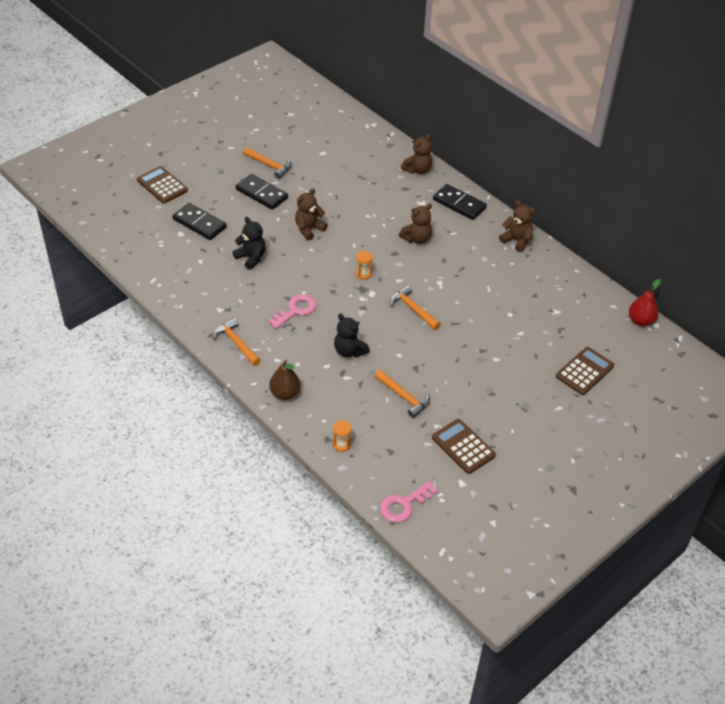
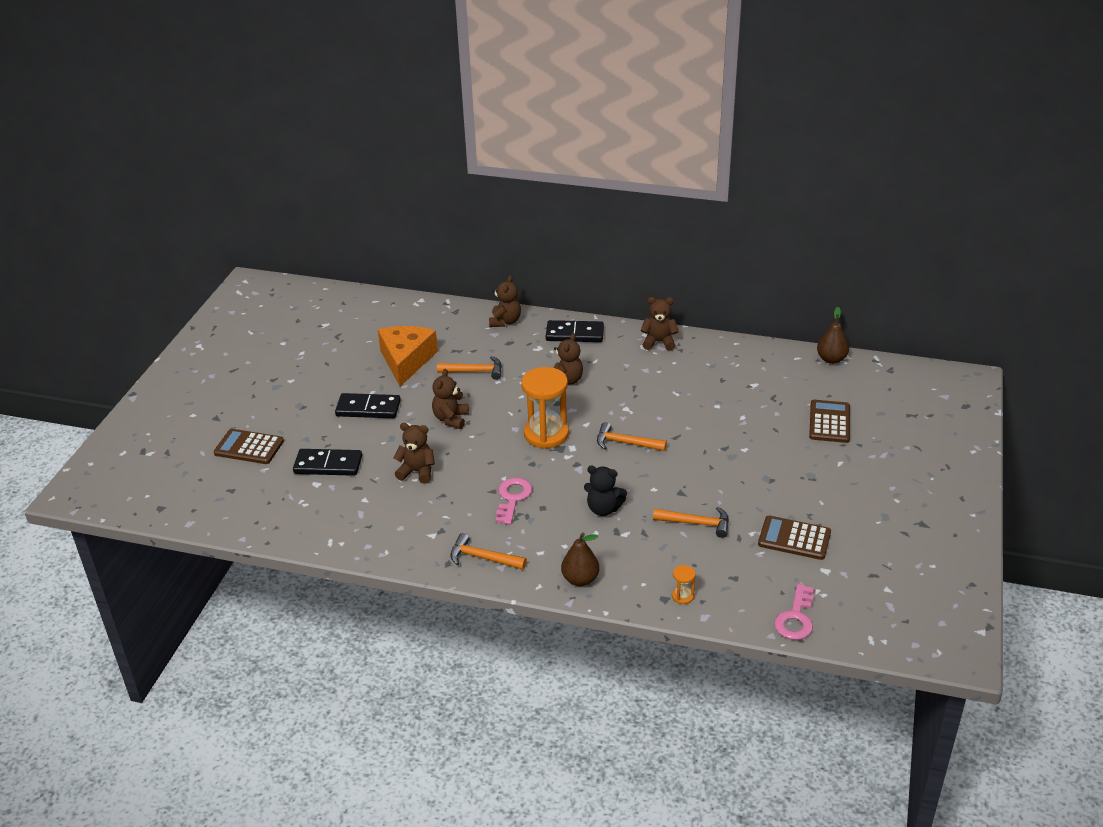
camera: 30 degrees left, 10 degrees down
(251, 258) = (417, 472): black teddy bear -> brown teddy bear
(270, 165) = (350, 379): orange hammer -> orange hammer (475, 371)
(319, 169) = (406, 361): none -> orange cheese
(363, 274) = (546, 434): orange hourglass -> orange hourglass, size x2.35
(640, 321) = (831, 359): red pear -> brown pear

